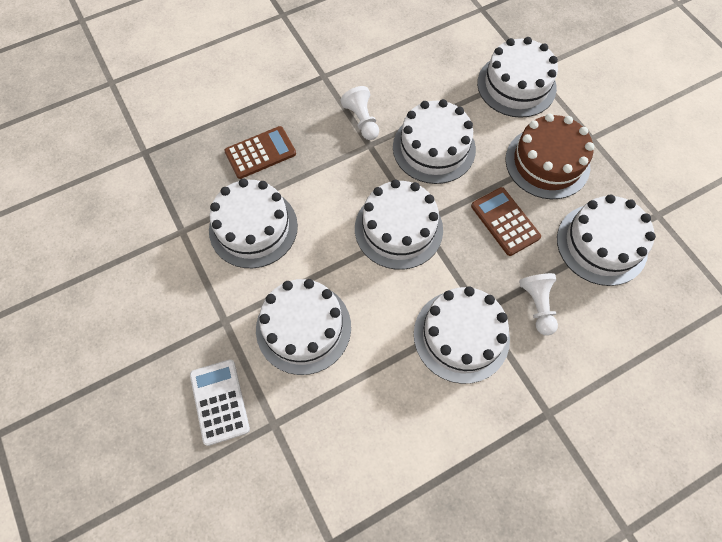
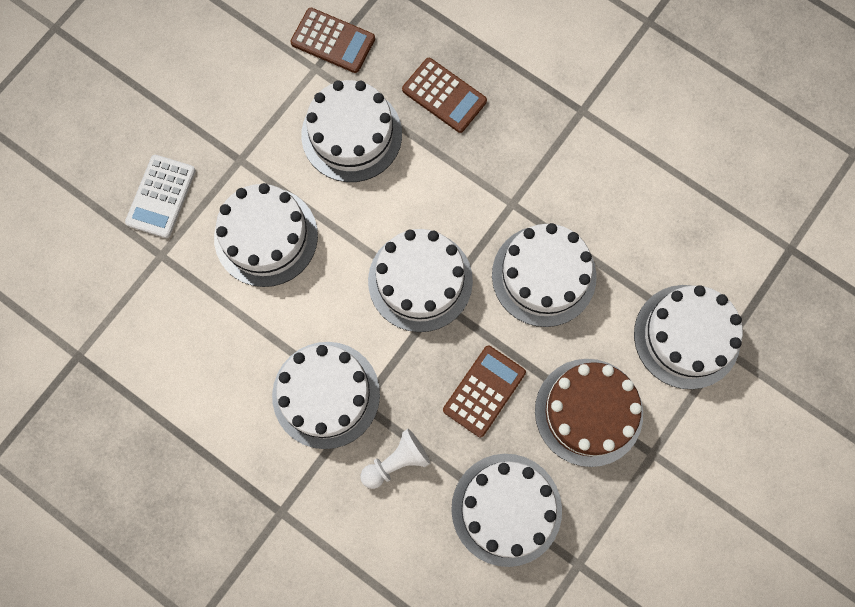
camera: 65 degrees right, 10 degrees up
(167, 209) = (333, 41): none -> brown calculator
(219, 401) = (161, 196): white calculator -> white calculator turned 150 degrees clockwise
(362, 120) = (541, 181): white pawn -> none

